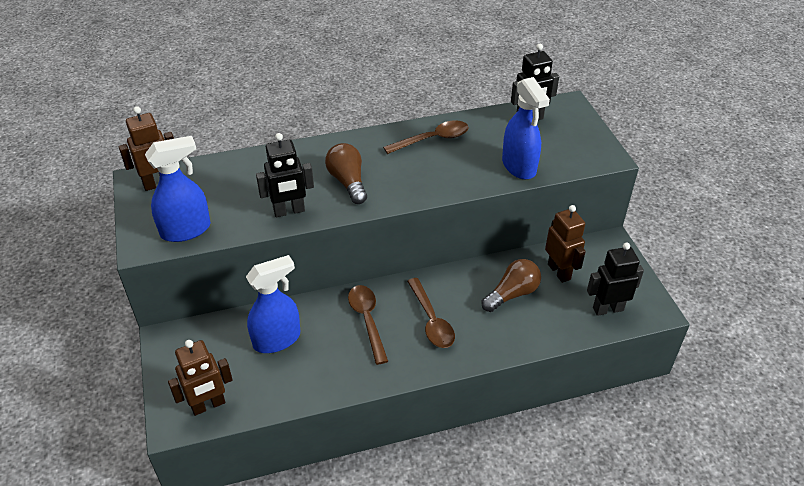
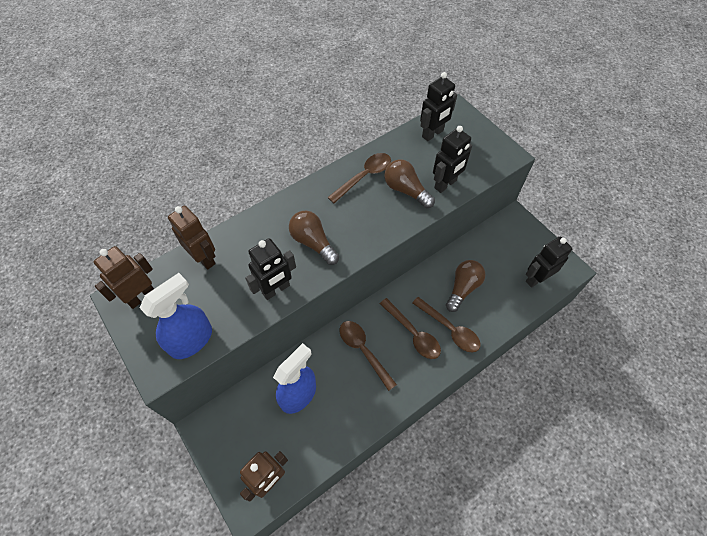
camera: 20 degrees left, 15 degrees up
(471, 161) = (406, 190): none -> brown light bulb
(476, 328) = (449, 329): none -> brown spoon
(519, 166) = (445, 184): blue spray bottle -> black robot
(559, 271) = (488, 256): brown robot -> brown robot (204, 258)

